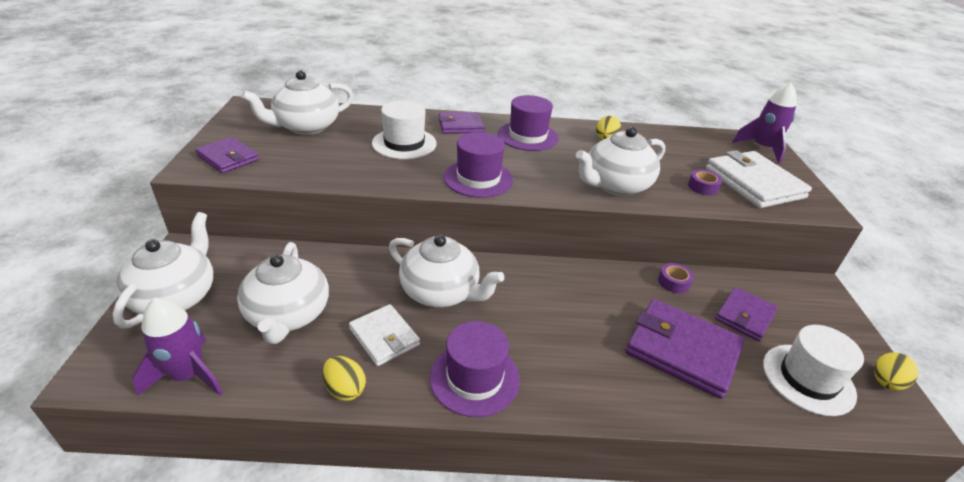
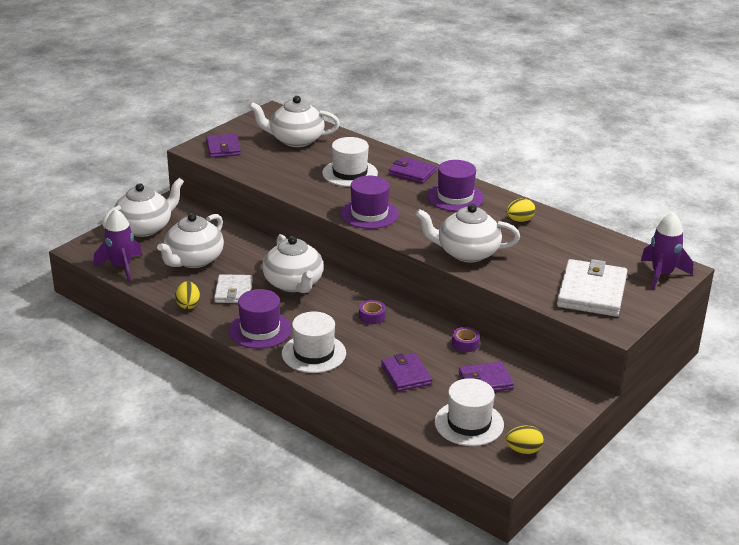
camera: 40 degrees right, 5 degrees down
(569, 377) = (313, 353): none -> white hat
(682, 350) = (406, 375): purple wallet -> purple wallet, size x0.61
(703, 187) = (539, 278): purple tape -> purple tape (372, 316)

